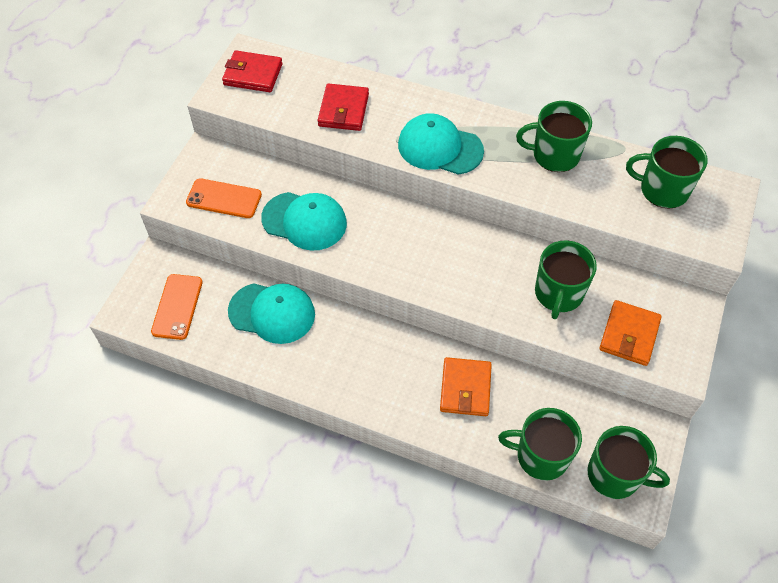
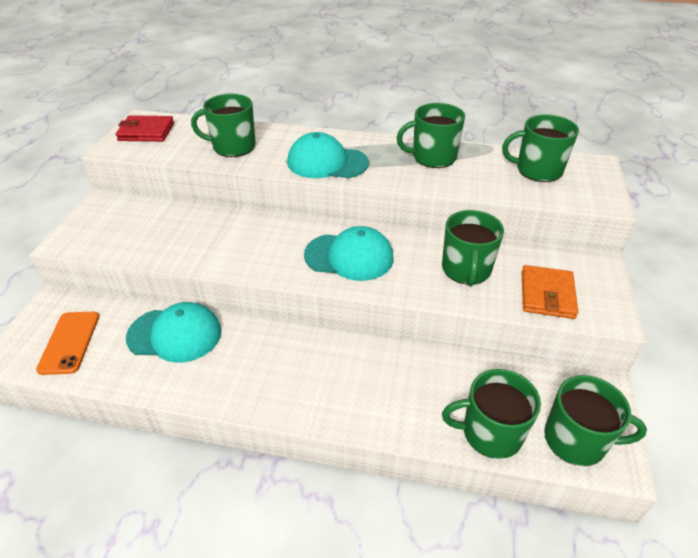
camera: 10 degrees left, 15 degrees down
(224, 199) = (119, 233): orange phone -> none
(304, 221) = (203, 242): turquoise cap -> turquoise cap (349, 256)
(343, 110) = (233, 147): red wallet -> green mug
(465, 388) = (391, 377): orange wallet -> none

